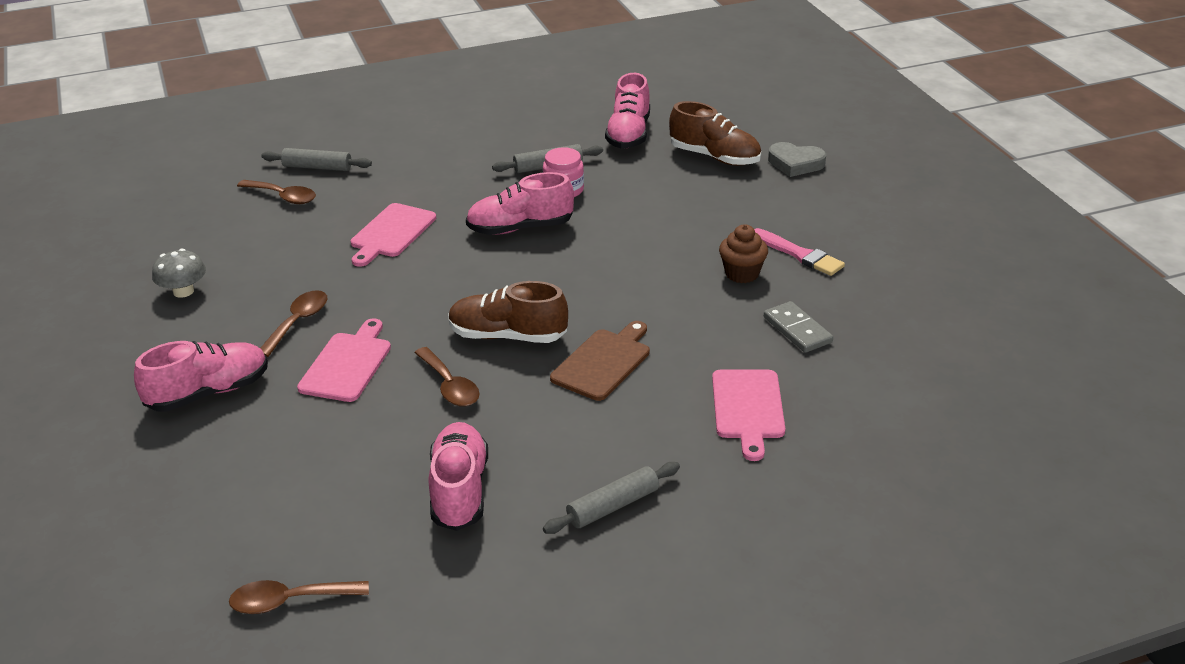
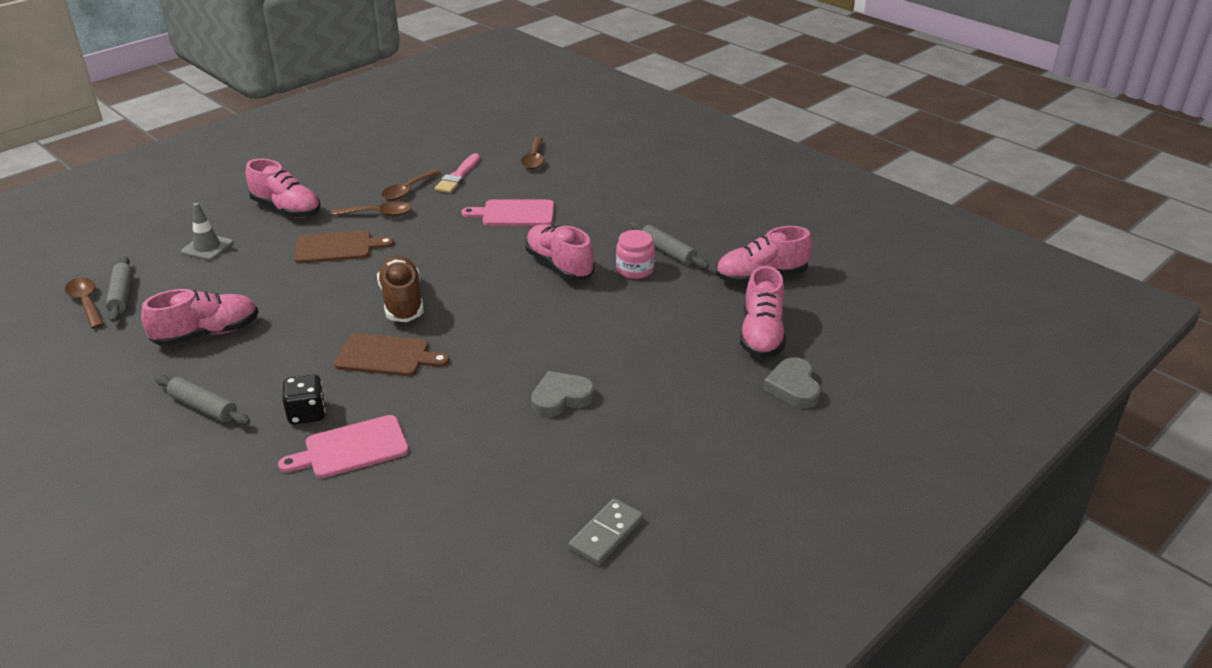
camera: 65 degrees right, 0 degrees up
(183, 291) = (395, 164): grey mushroom -> none
(243, 473) = (207, 247): none -> grey traffic cone
(317, 167) = (584, 158): grey rolling pin -> grey rolling pin (121, 295)
(347, 364) = (337, 247): pink cutting board -> brown cutting board
(450, 386) = (327, 295): brown spoon -> brown spoon (407, 191)
(672, 430) = (307, 413): none -> black dice
(714, 157) = (761, 334): brown shoe -> pink shoe
(742, 274) = (561, 398): brown cupcake -> grey heart
(797, 330) = (485, 452): grey domino -> grey domino (606, 534)
(799, 254) = (617, 427): pink brush -> pink brush (458, 176)

